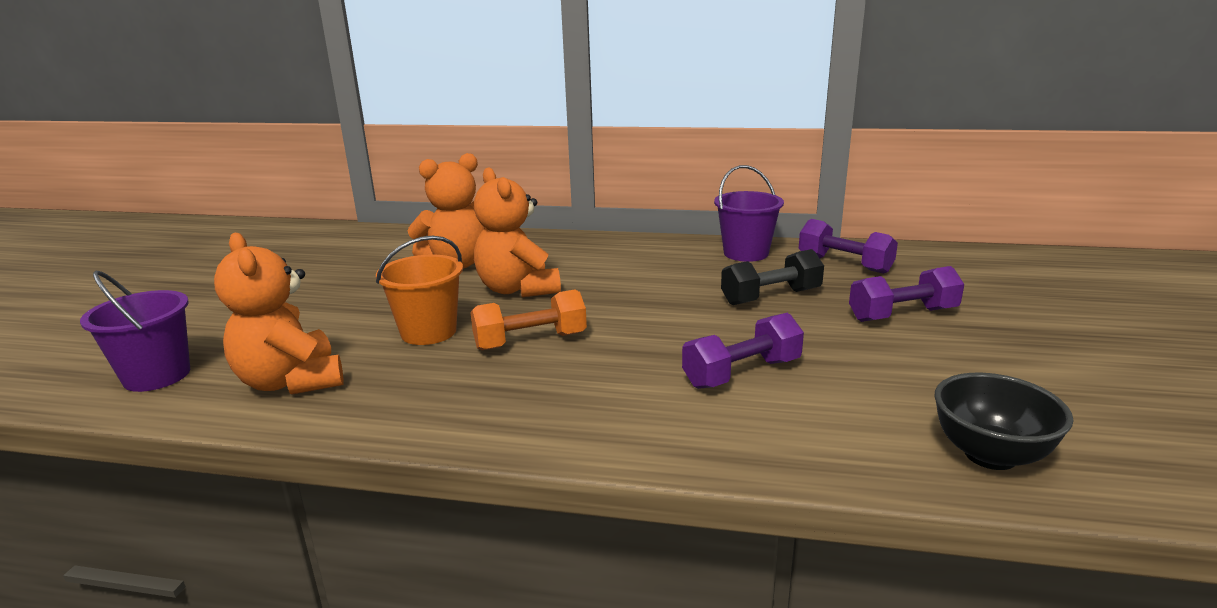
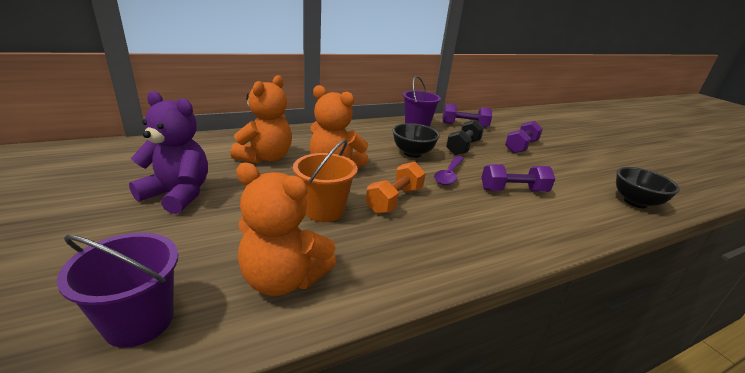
camera: 40 degrees left, 5 degrees up
(320, 285) = (178, 194): none -> purple teddy bear
(663, 291) = (412, 153): none -> black bowl
(669, 329) = (449, 175): none -> purple spoon
(742, 373) = (513, 190): purple dumbbell -> purple dumbbell turned 60 degrees clockwise

